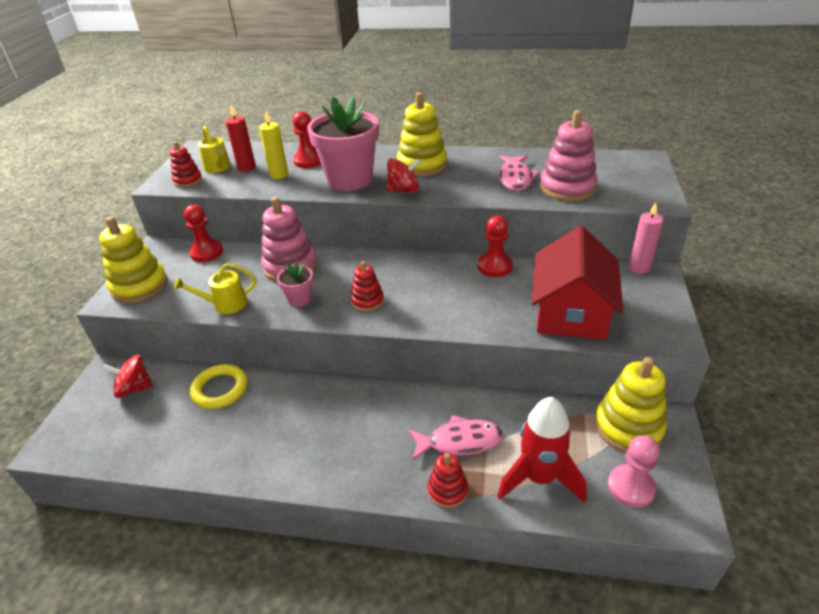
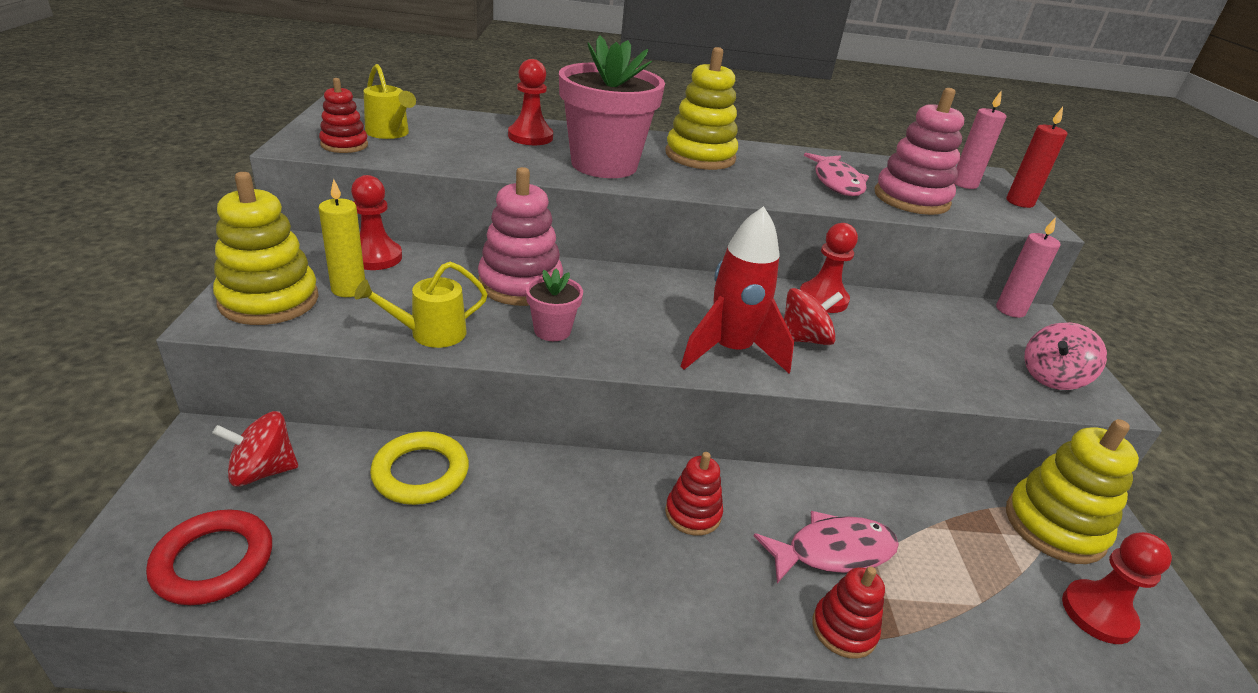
camera: 15 degrees left, 5 degrees down
(101, 440) = (213, 561): none -> red ring
(246, 168) = (436, 137): red candle -> red candle (1019, 202)
(279, 175) = (492, 150): yellow candle -> yellow candle (348, 289)
(367, 301) = (659, 337): red stacking toy -> red stacking toy (693, 513)
(404, 190) = (690, 184): red spinning top -> red spinning top (804, 339)
(539, 478) = (968, 604): red rocket -> red rocket (730, 351)
(571, 312) = (954, 362): red house -> none
(620, 170) = (964, 184): none -> pink candle
(631, 487) = (1098, 613): pink pawn -> red pawn
(642, 321) = (1052, 377): none -> pink spinning top

